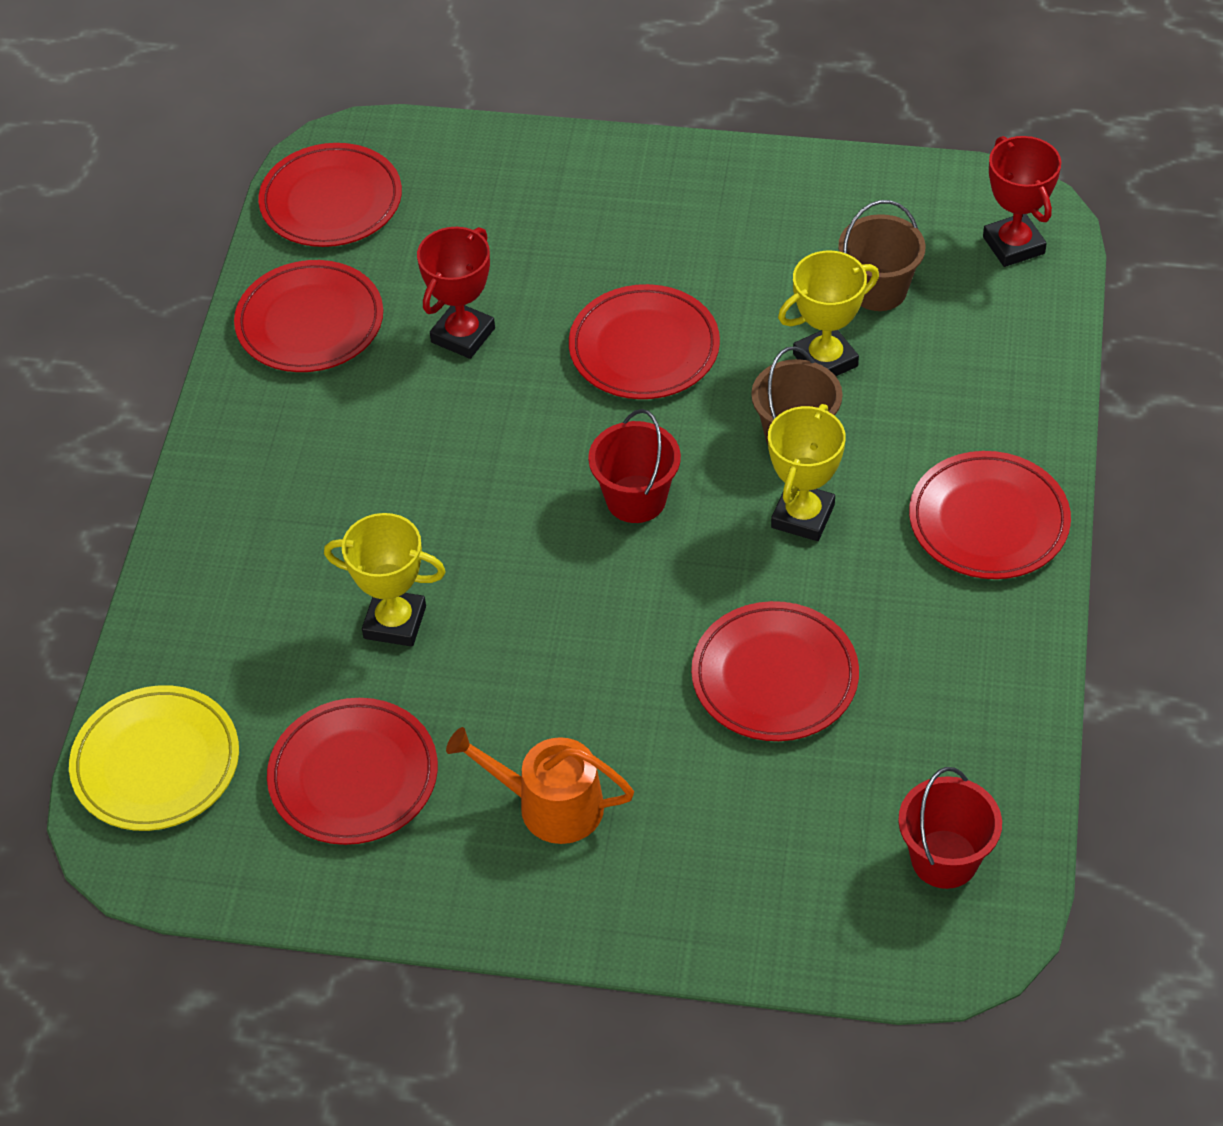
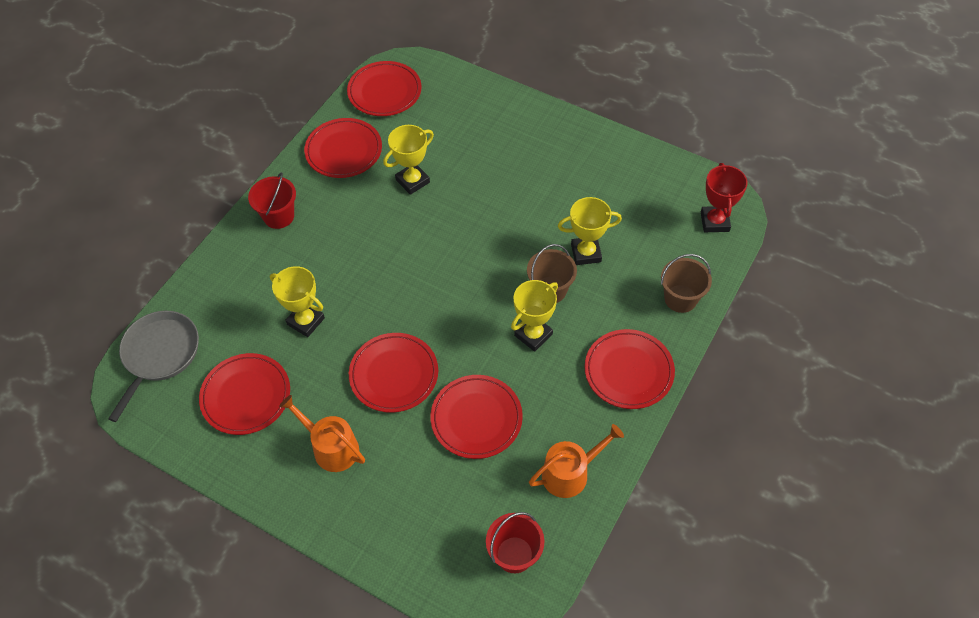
camera: 20 degrees right, 5 degrees up
(156, 763) = (159, 355): yellow plate -> grey pan
(463, 335) = (412, 181): red trophy -> yellow trophy
(636, 499) = (454, 296): red bucket -> red bucket (279, 216)
(644, 348) = (497, 216): red plate -> red plate (394, 374)
(878, 290) = (631, 223): brown bucket -> brown bucket (680, 298)
(972, 706) = (570, 473): none -> orange watering can

